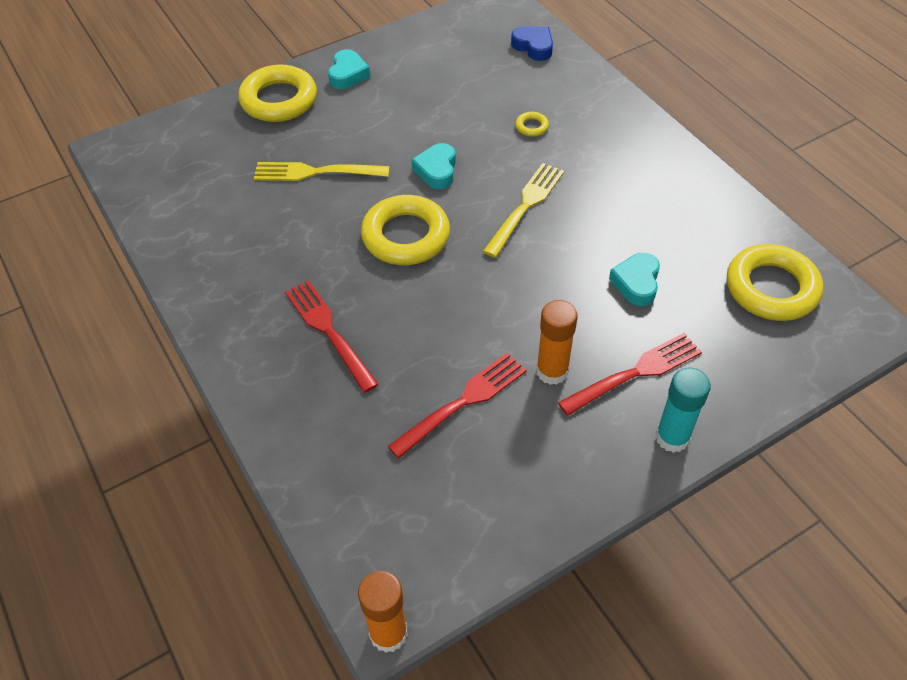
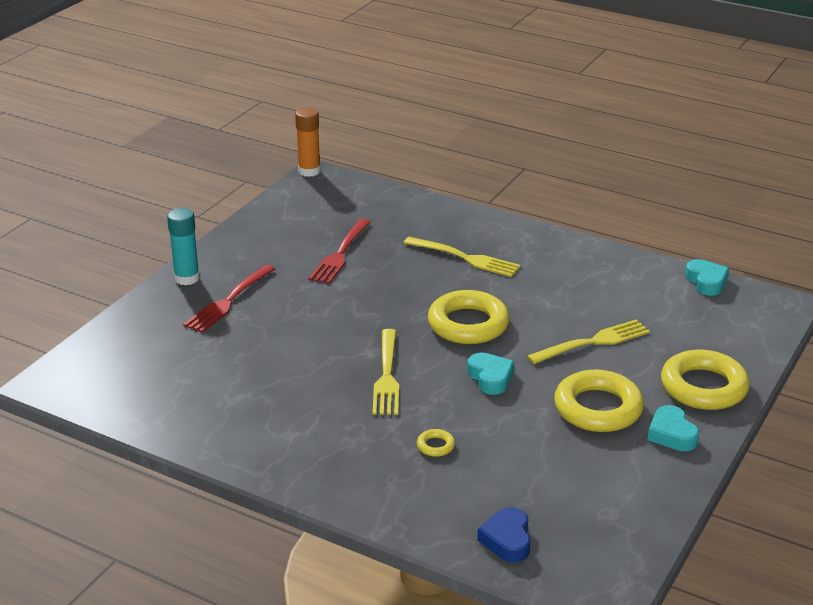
camera: 150 degrees right, 20 degrees down
(329, 331) = (465, 258): red fork -> yellow fork
(533, 47) = (507, 540): blue heart -> blue heart turned 75 degrees clockwise
(552, 371) = (290, 284): orange glue stick -> none
(636, 283) = (255, 352): turquoise heart -> turquoise heart (706, 282)
(771, 288) = (138, 383): yellow ring -> yellow ring (598, 408)

